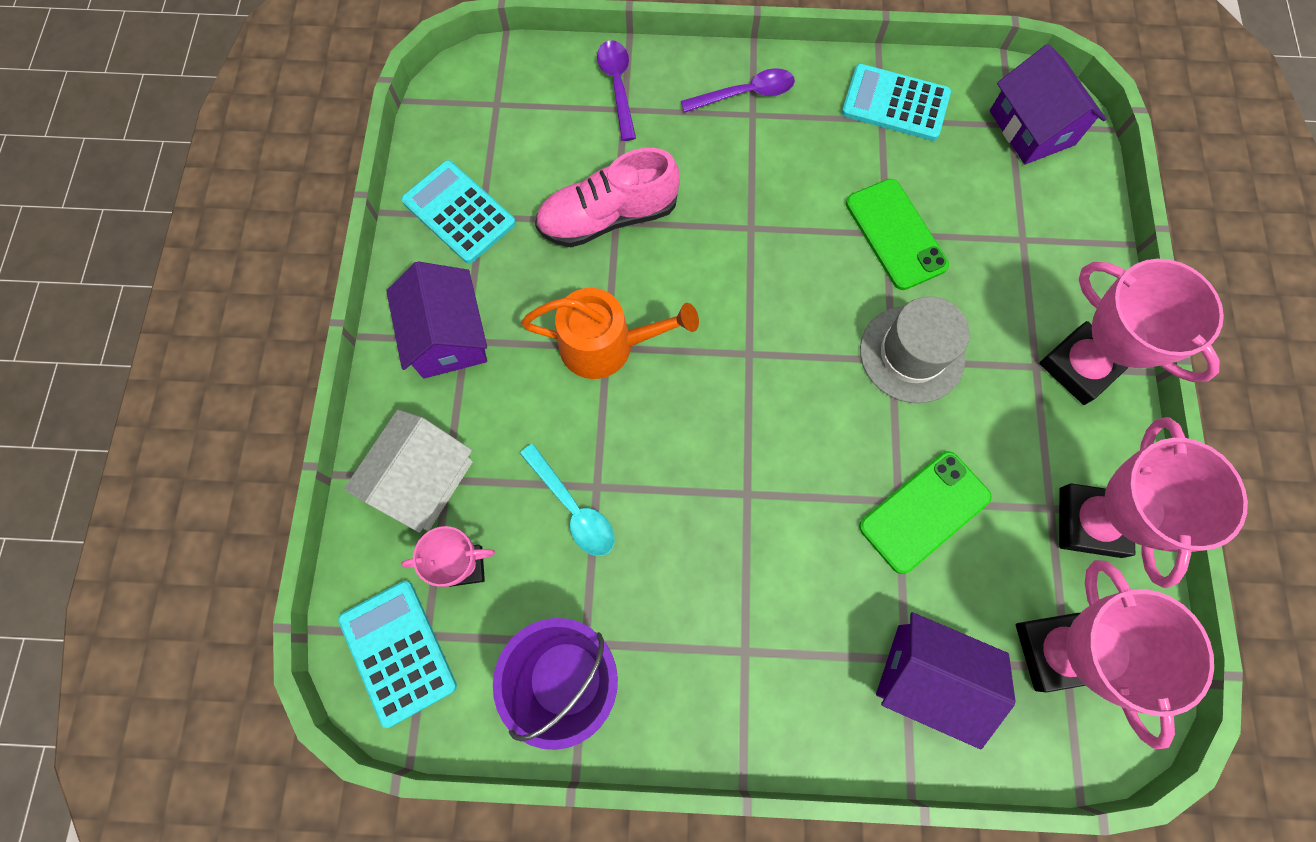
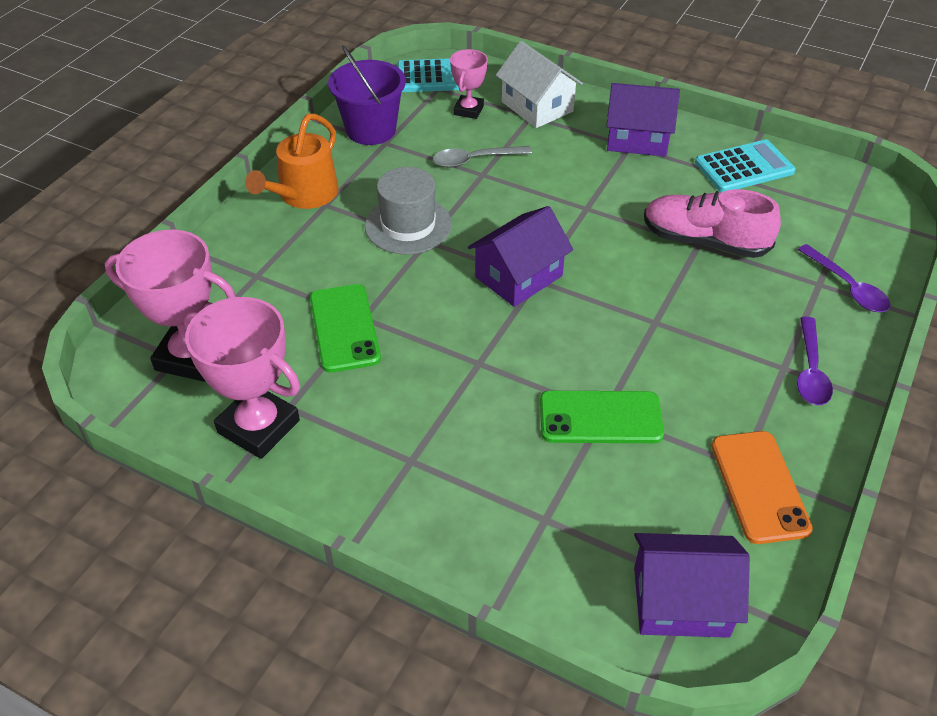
camera: 115 degrees right, 25 degrees down
(573, 508) = (474, 160): turquoise spoon -> grey spoon
(605, 345) = (588, 207): orange watering can -> orange watering can (304, 194)
(608, 217) = (704, 241): pink shoe -> pink shoe turned 75 degrees counterclockwise
(617, 86) = (847, 287): purple spoon -> purple spoon turned 45 degrees clockwise
(895, 103) = (759, 486): turquoise calculator -> orange phone
(911, 354) = (476, 377): grey hat -> grey hat (408, 225)
(928, 677) = (236, 281): purple house -> purple house (519, 276)
(1079, 366) = (390, 494): pink trophy -> none

